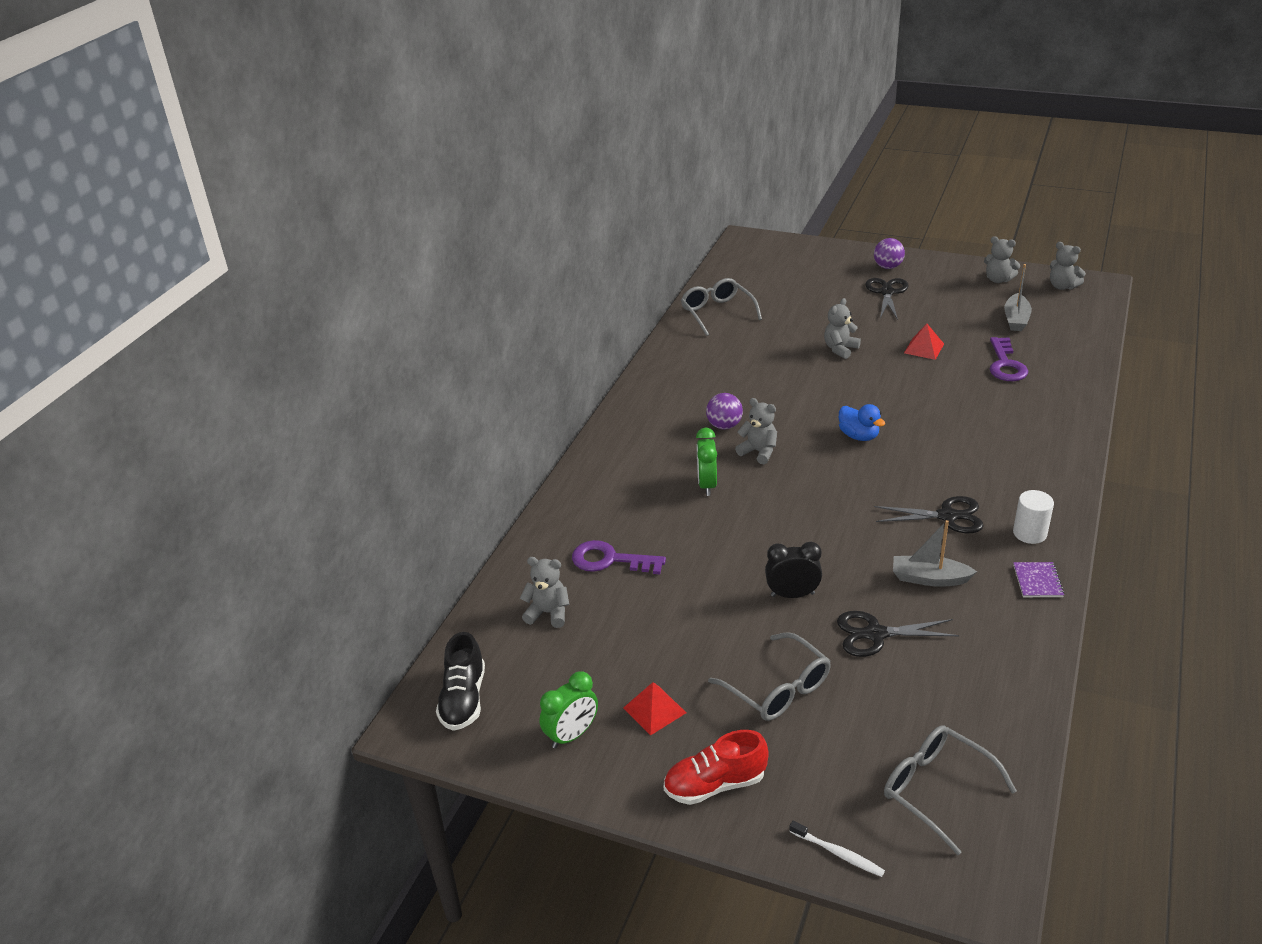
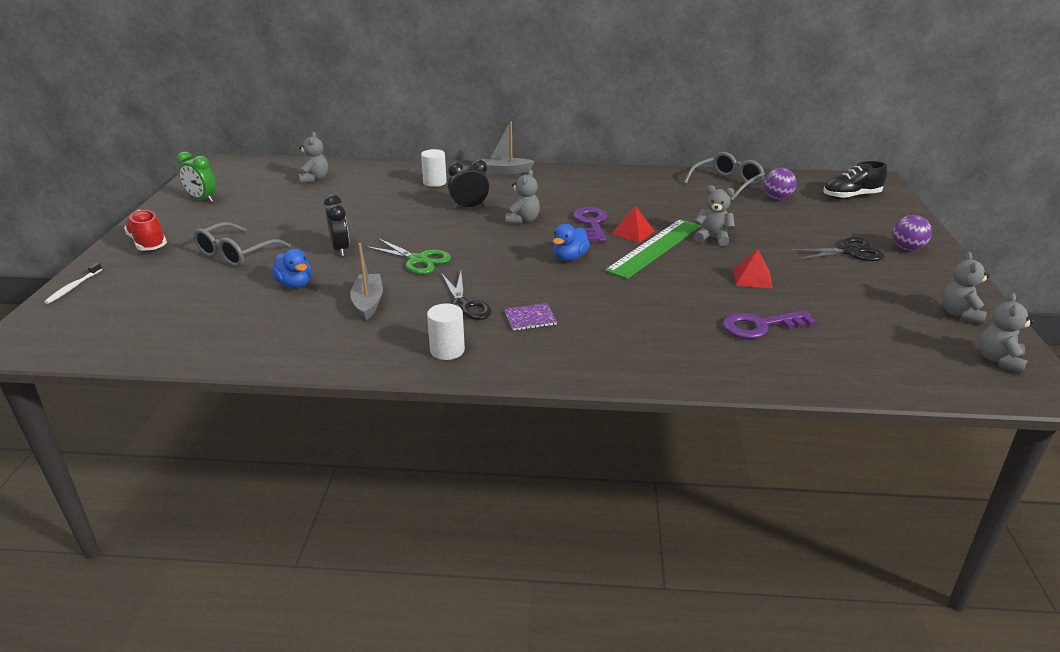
camera: 70 degrees right, 5 degrees down
(463, 699) = (237, 170): black shoe -> black shoe (851, 196)
(610, 560) = (371, 188): purple key -> purple key (592, 223)
(617, 504) = (434, 182): none -> white cylinder
(654, 710) = (220, 218): red pyramid -> red pyramid (633, 232)
(707, 485) = (469, 207): green clock -> black clock
(724, 426) = (553, 204): purple ball -> purple ball (777, 198)
(837, 536) = (418, 260): none -> green scissors
(851, 384) = (655, 248): none -> green ruler
(875, 634) = (295, 284): black scissors -> blue duck
(936, 789) = (119, 319): grey glasses -> none
(1016, 319) = (872, 329): grey boat -> grey boat (505, 171)
(1037, 581) = (372, 357): purple notebook -> purple notebook (530, 318)

